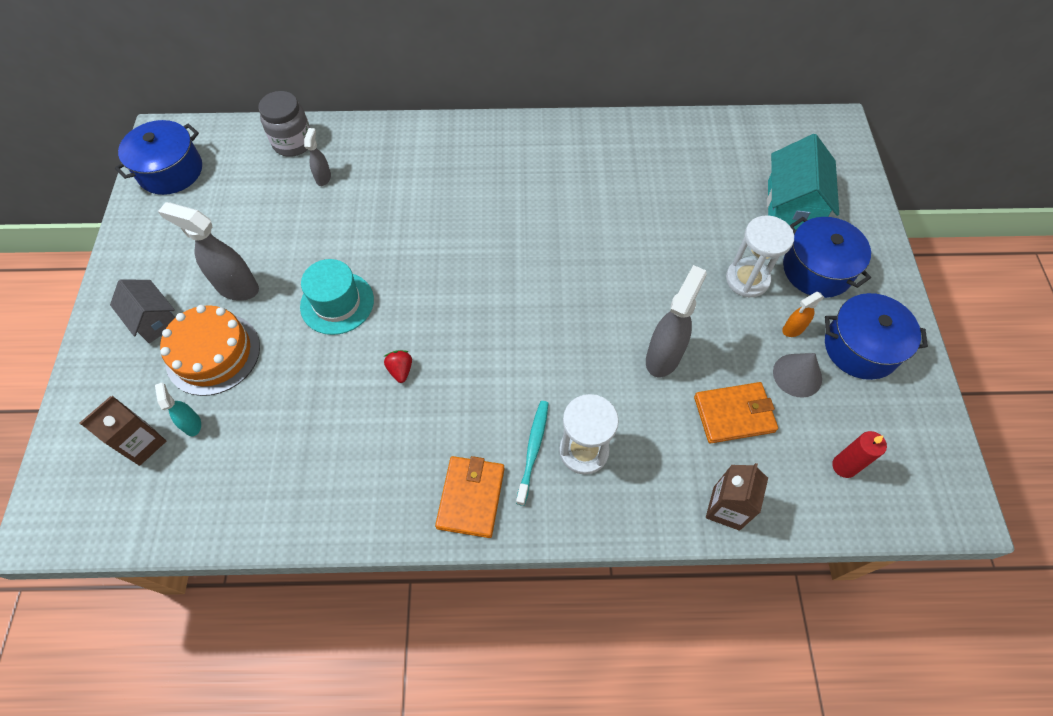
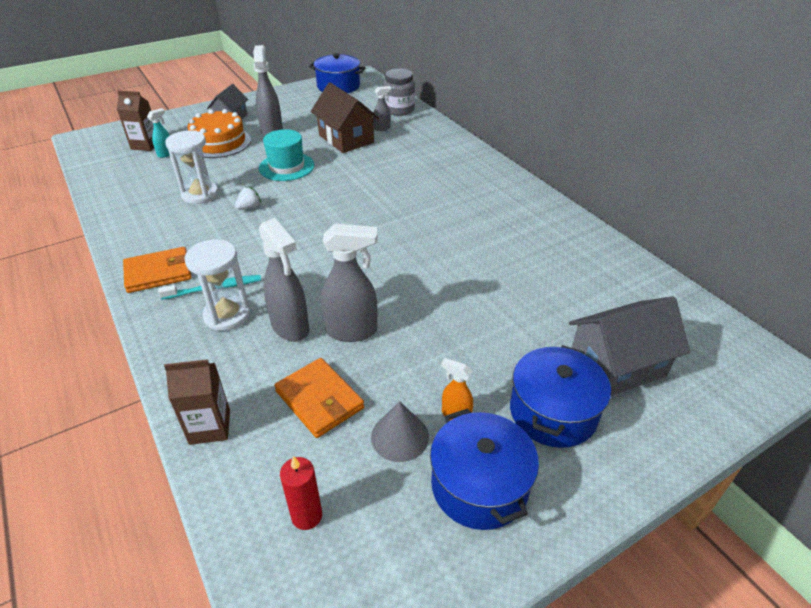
camera: 60 degrees right, 20 degrees down
(319, 221) = (346, 139): none -> brown house
(400, 370) = (249, 207): red strawberry -> white strawberry
(632, 403) = (290, 327): none -> grey spray bottle
(747, 279) = (488, 360): white hourglass -> white hourglass (200, 194)
(792, 206) = (617, 365): turquoise house -> grey house

